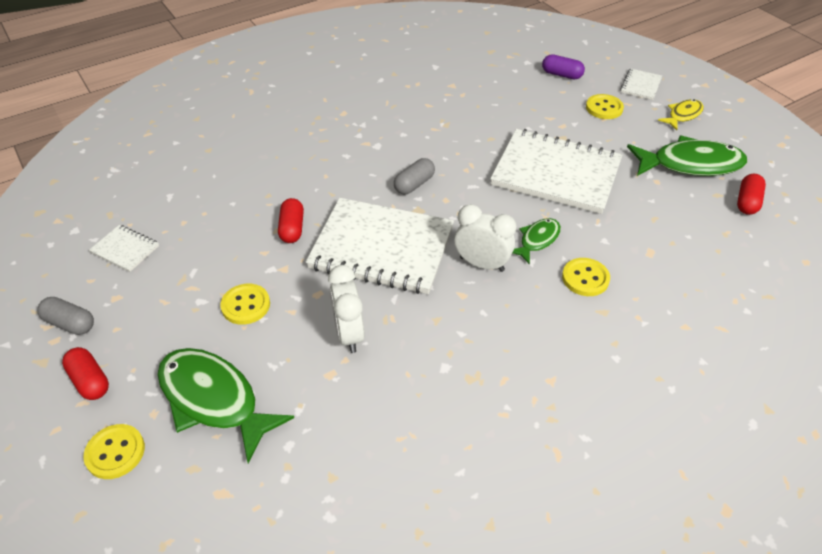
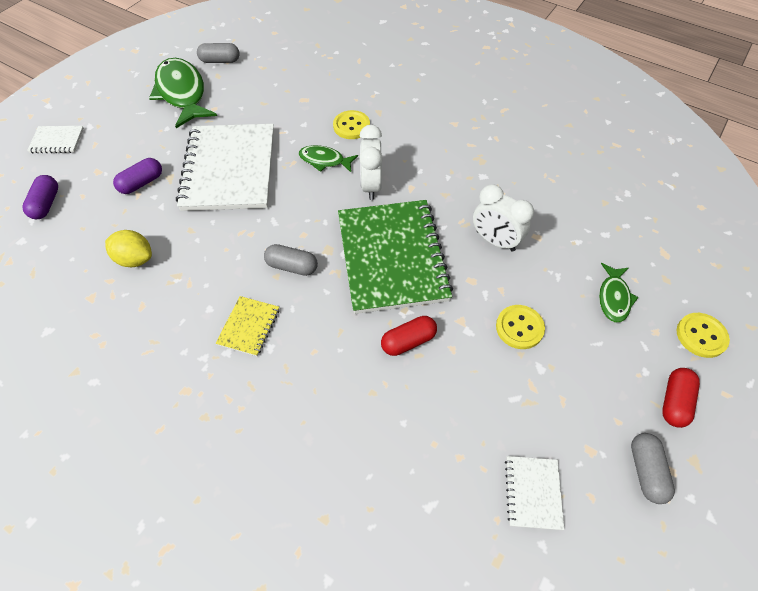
camera: 115 degrees left, 10 degrees up
(213, 400) = (613, 298): green fish -> green fish, size x0.53
(349, 334) = (495, 241): white clock -> white clock turned 75 degrees clockwise
(372, 149) = (249, 327): none -> yellow notebook
(381, 248) = (392, 257): white notebook -> green notebook
(476, 108) = (135, 259): none -> yellow lemon
(562, 122) = (142, 183): none -> purple capsule
(604, 108) = (107, 159): yellow button -> none
(683, 115) = (105, 106): yellow fish -> none
(747, 202) = (220, 61): red capsule -> grey capsule

